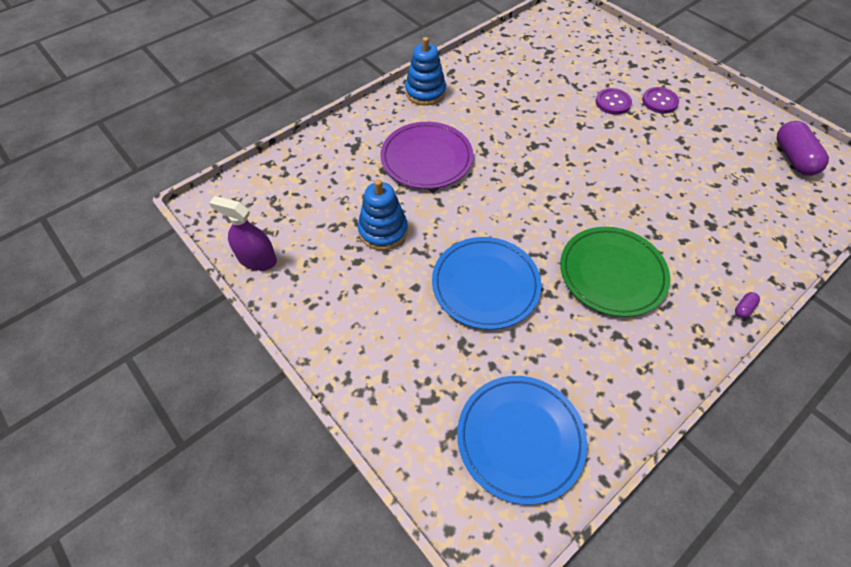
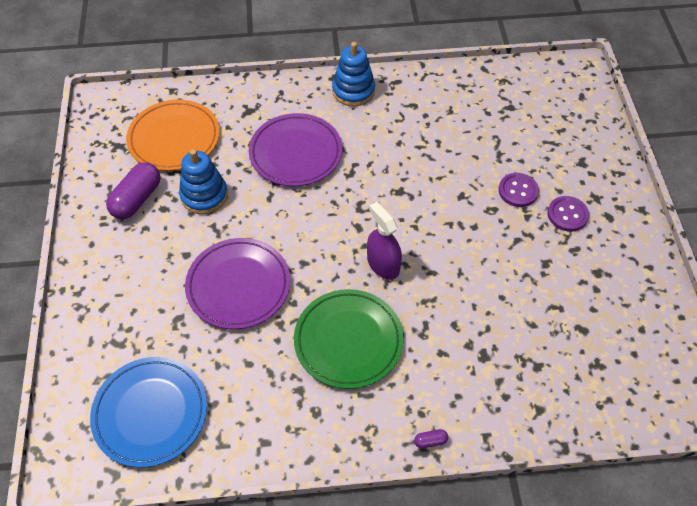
camera: 35 degrees right, 0 degrees up
(257, 259) = (97, 165): purple spray bottle -> purple spray bottle (383, 264)
(309, 200) = (174, 138): none -> orange plate
(485, 285) = (238, 285): blue plate -> purple plate
(793, 158) = (644, 346): purple capsule -> purple capsule (137, 199)

